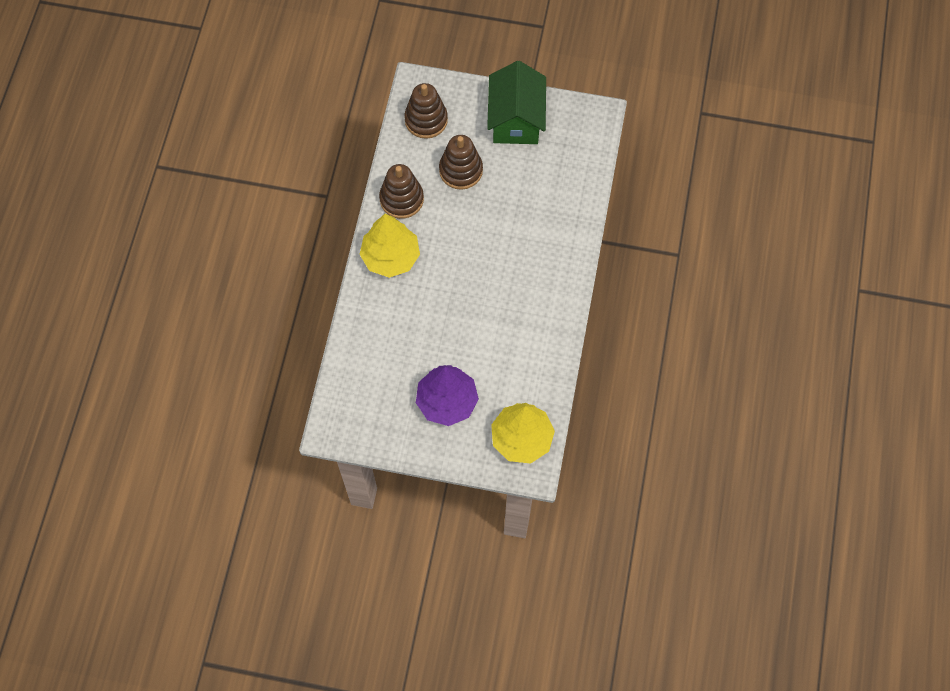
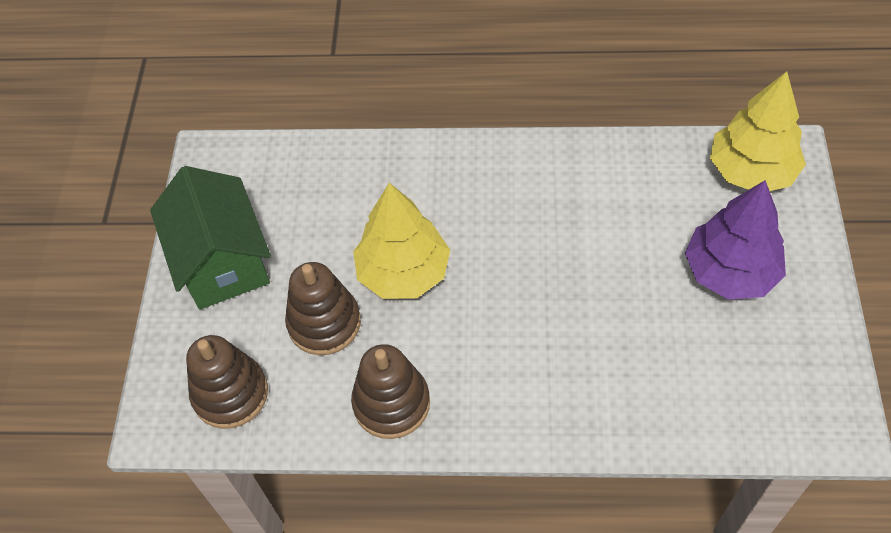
camera: 95 degrees left, 10 degrees down
(390, 257) = (504, 399): yellow tree -> yellow tree (403, 272)
(516, 119) = (222, 261): green house -> green house turned 75 degrees clockwise

